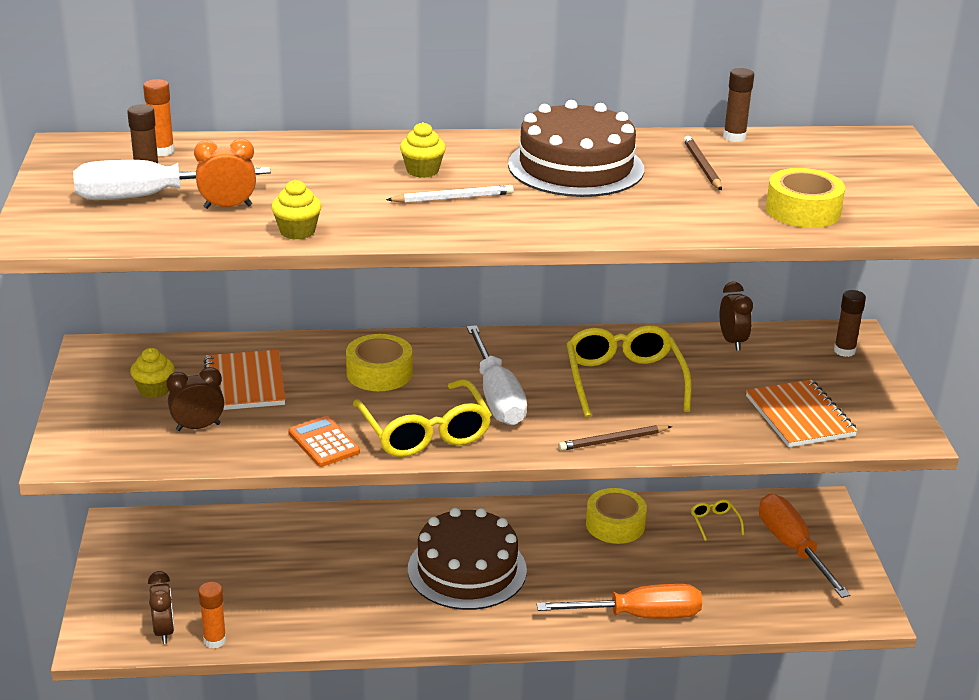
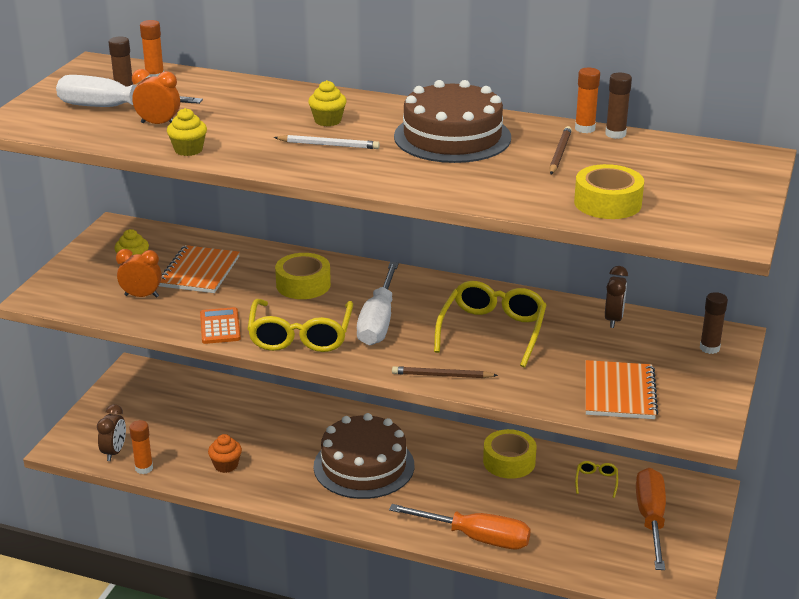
camera: 25 degrees right, 0 degrees up
(198, 427) = (141, 296): brown clock -> orange clock
(311, 610) = (226, 465): none -> orange cupcake
(699, 136) = (585, 129): none -> orange glue stick

